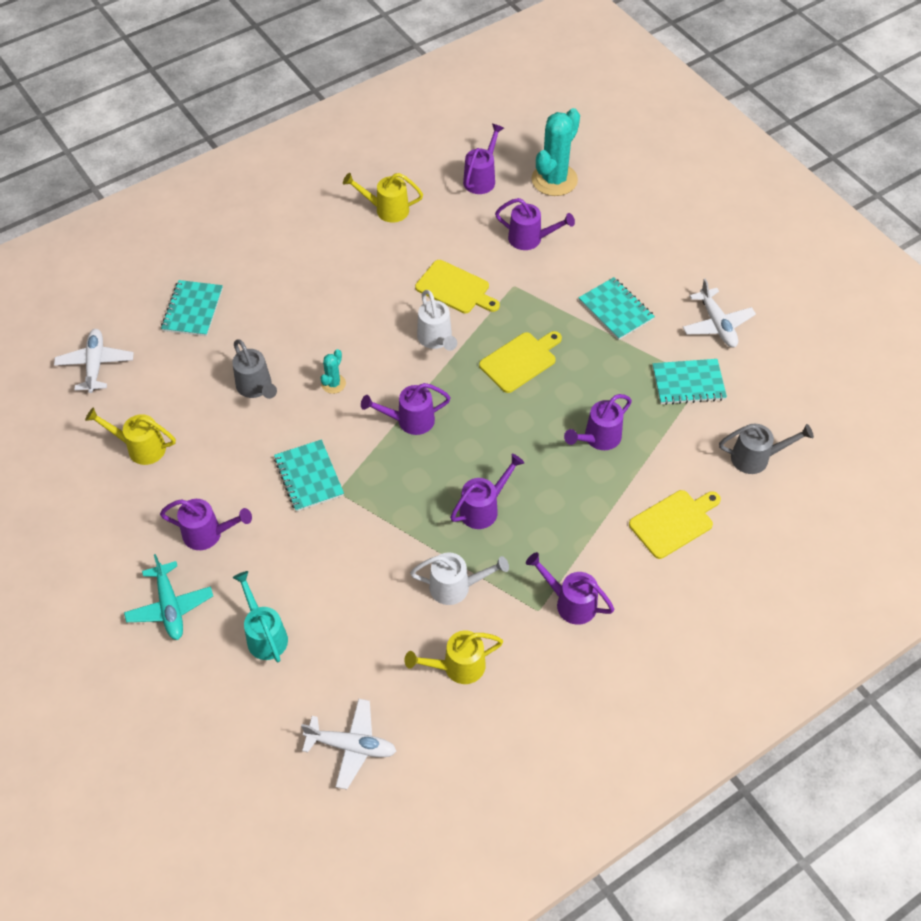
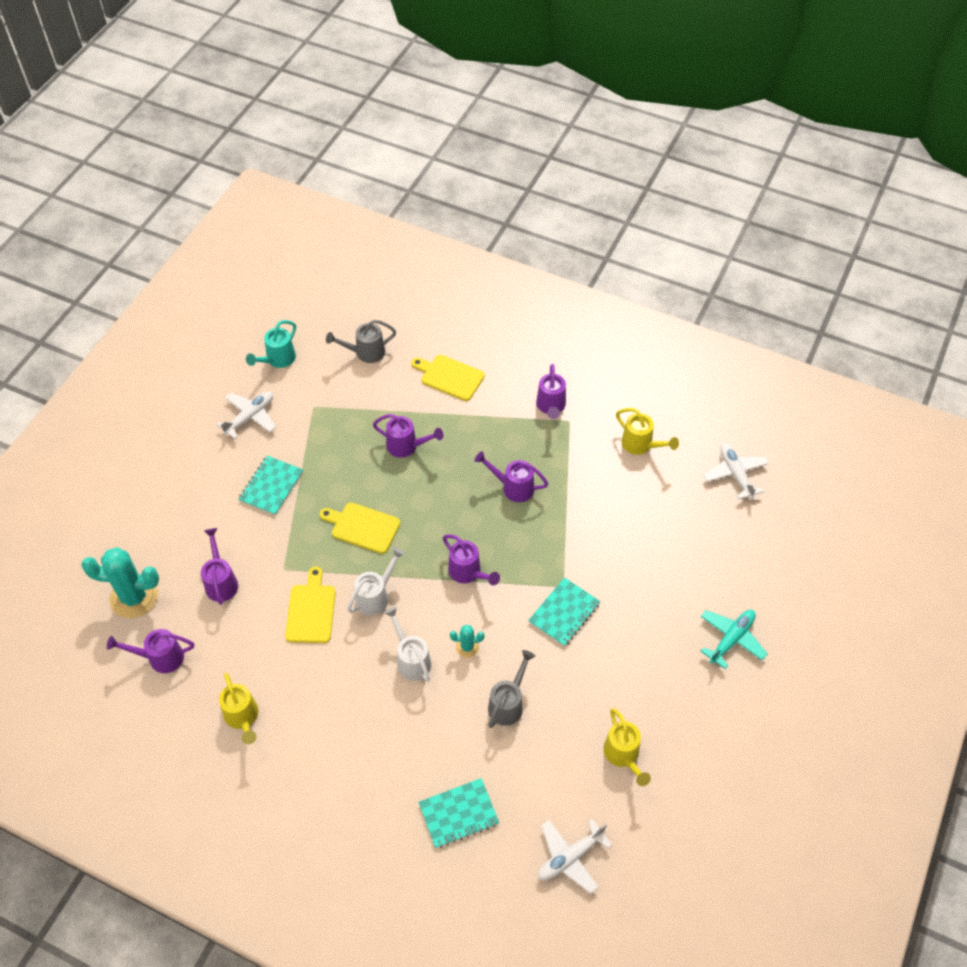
camera: 120 degrees left, 0 degrees up
(208, 534) = (659, 652): purple watering can -> none
(265, 635) = (705, 566): turquoise watering can -> turquoise watering can (278, 359)
(456, 587) = (586, 473): white watering can -> white watering can (411, 659)
(688, 383) = (320, 413): turquoise notebook -> none
(756, 458) = (366, 352): grey watering can -> grey watering can turned 75 degrees counterclockwise

